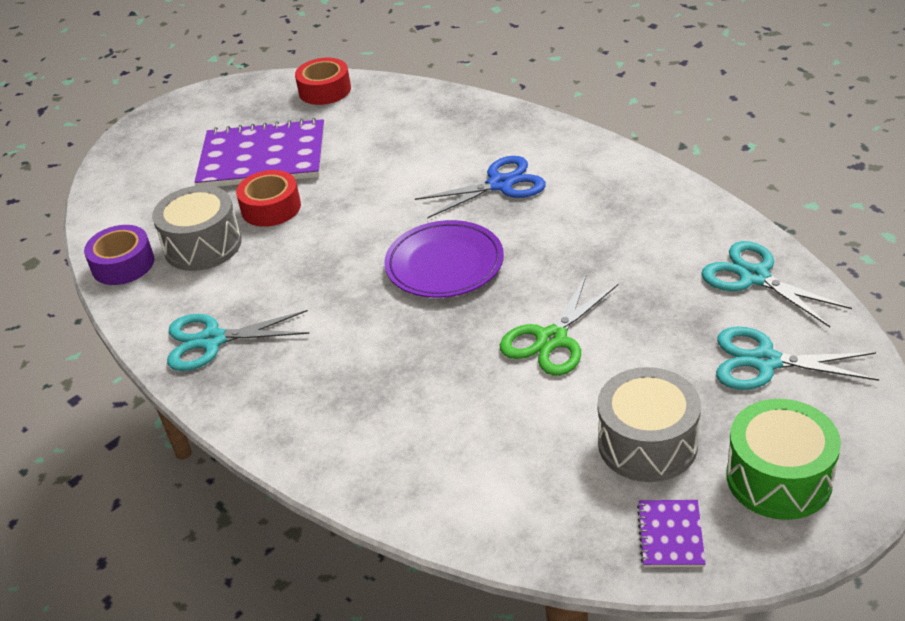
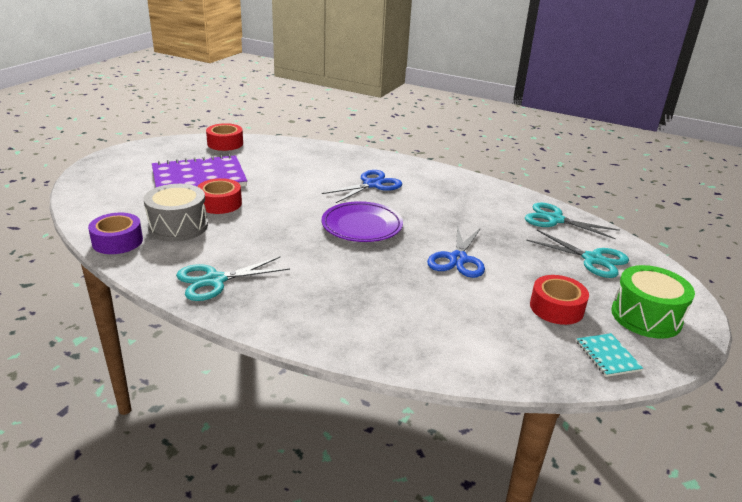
camera: 25 degrees left, 10 degrees down
(552, 339) = (458, 259): green scissors -> blue scissors
(647, 443) = (556, 308): grey drum -> red tape
(670, 535) = (607, 356): purple notebook -> turquoise notebook
(765, 362) = (592, 259): turquoise scissors -> turquoise scissors turned 135 degrees counterclockwise

